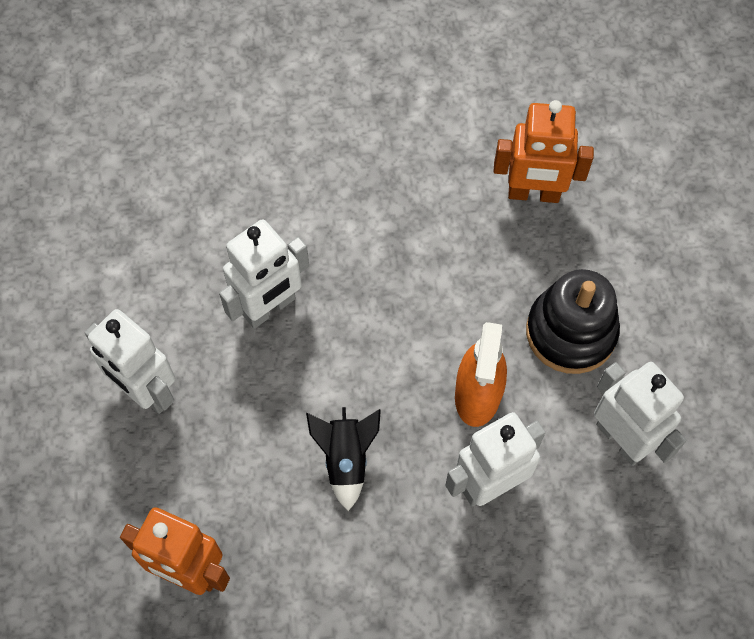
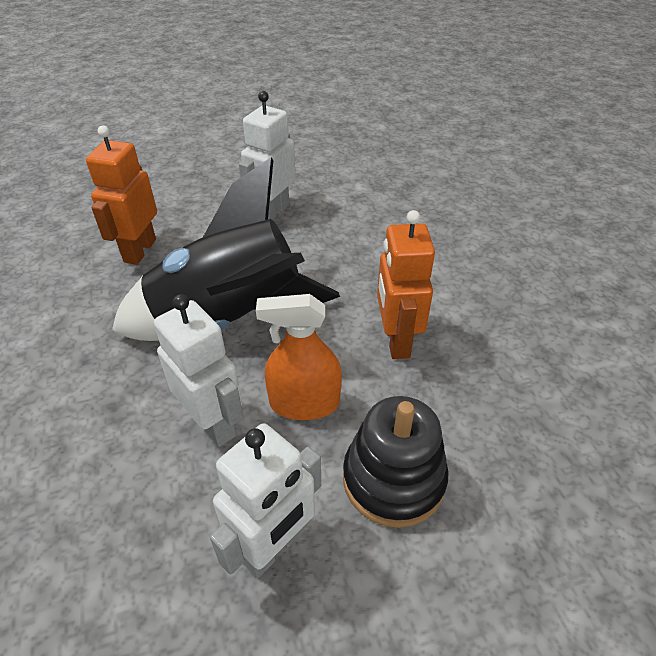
camera: 80 degrees right, 20 degrees down
(269, 308) = (353, 259): white robot -> none
(346, 459) = (230, 320): black rocket -> black rocket, size x2.46
(533, 194) = (546, 426): orange robot -> orange robot (396, 340)

